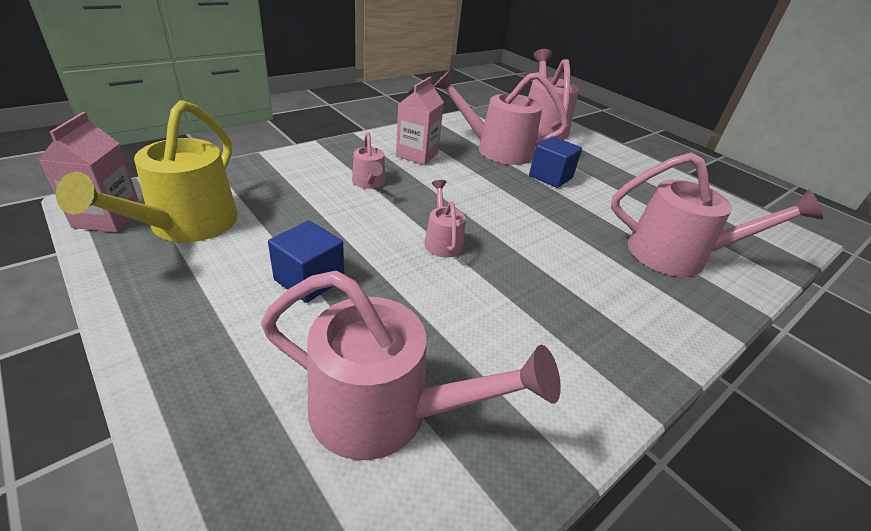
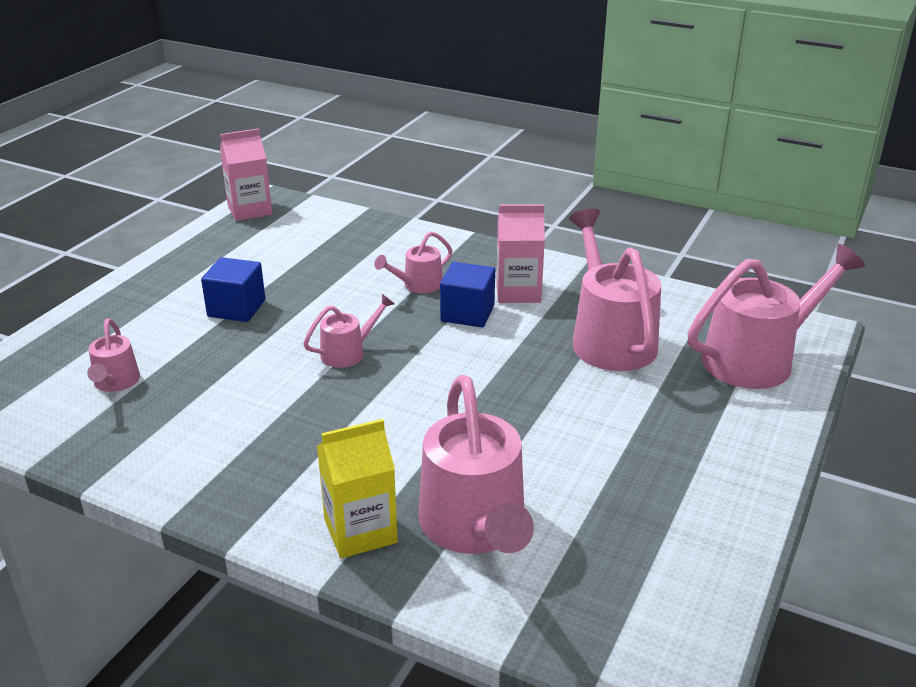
camera: 70 degrees right, 5 degrees down
(185, 226) = (264, 238): yellow watering can -> none
(387, 412) = (115, 383): pink watering can -> pink watering can, size x0.50
(550, 177) = (583, 394): blue cube -> blue cube (467, 313)
(679, 303) = (360, 531): none -> yellow carton

